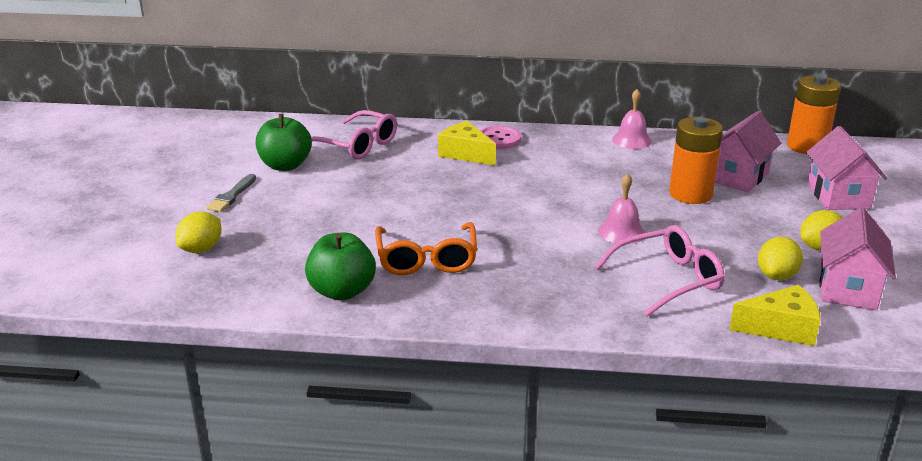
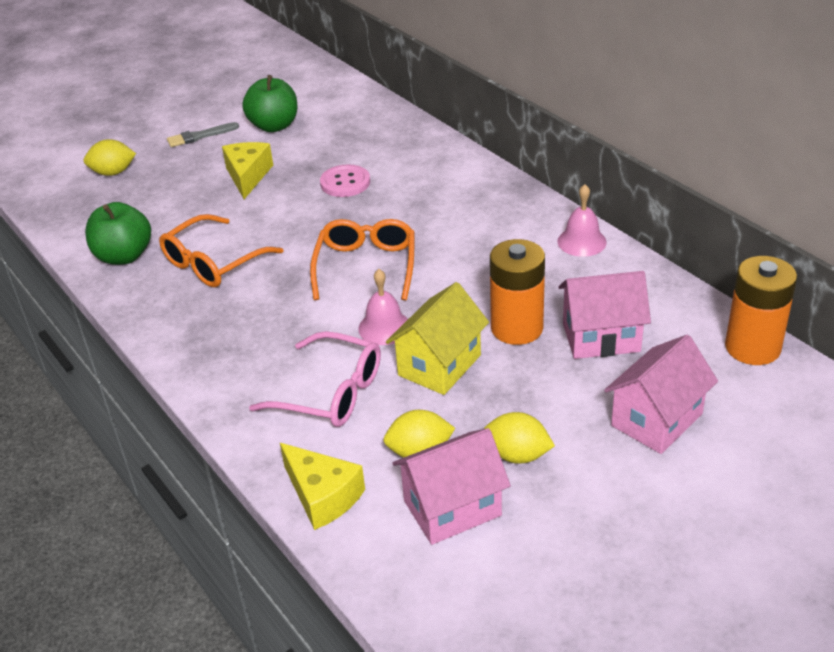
camera: 50 degrees right, 10 degrees up
(357, 145) = (352, 131): pink glasses -> none
(465, 154) = (414, 181): yellow cheese -> yellow cheese (248, 176)
(499, 139) = (467, 180): pink button -> pink button (345, 183)
(538, 209) = (366, 266): none -> orange glasses
(692, 232) = (439, 365): none -> yellow house

